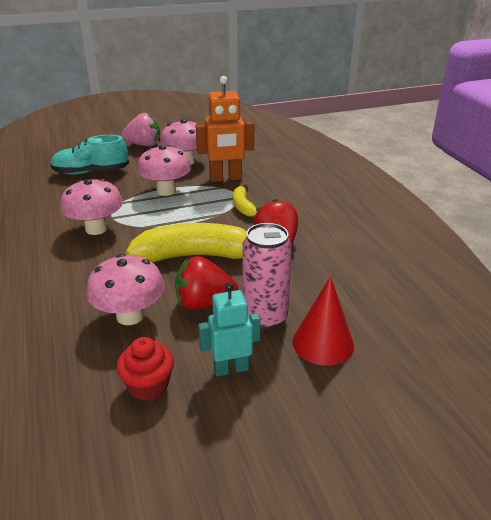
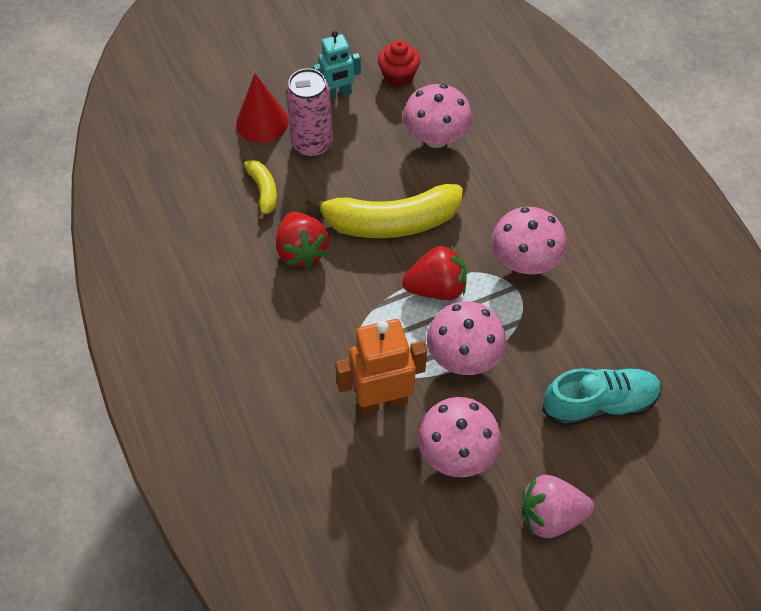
camera: 175 degrees right, 25 degrees up
(204, 303) = (371, 157): red strawberry -> red strawberry (436, 288)
(243, 206) = (348, 325): yellow banana -> yellow banana (263, 192)

